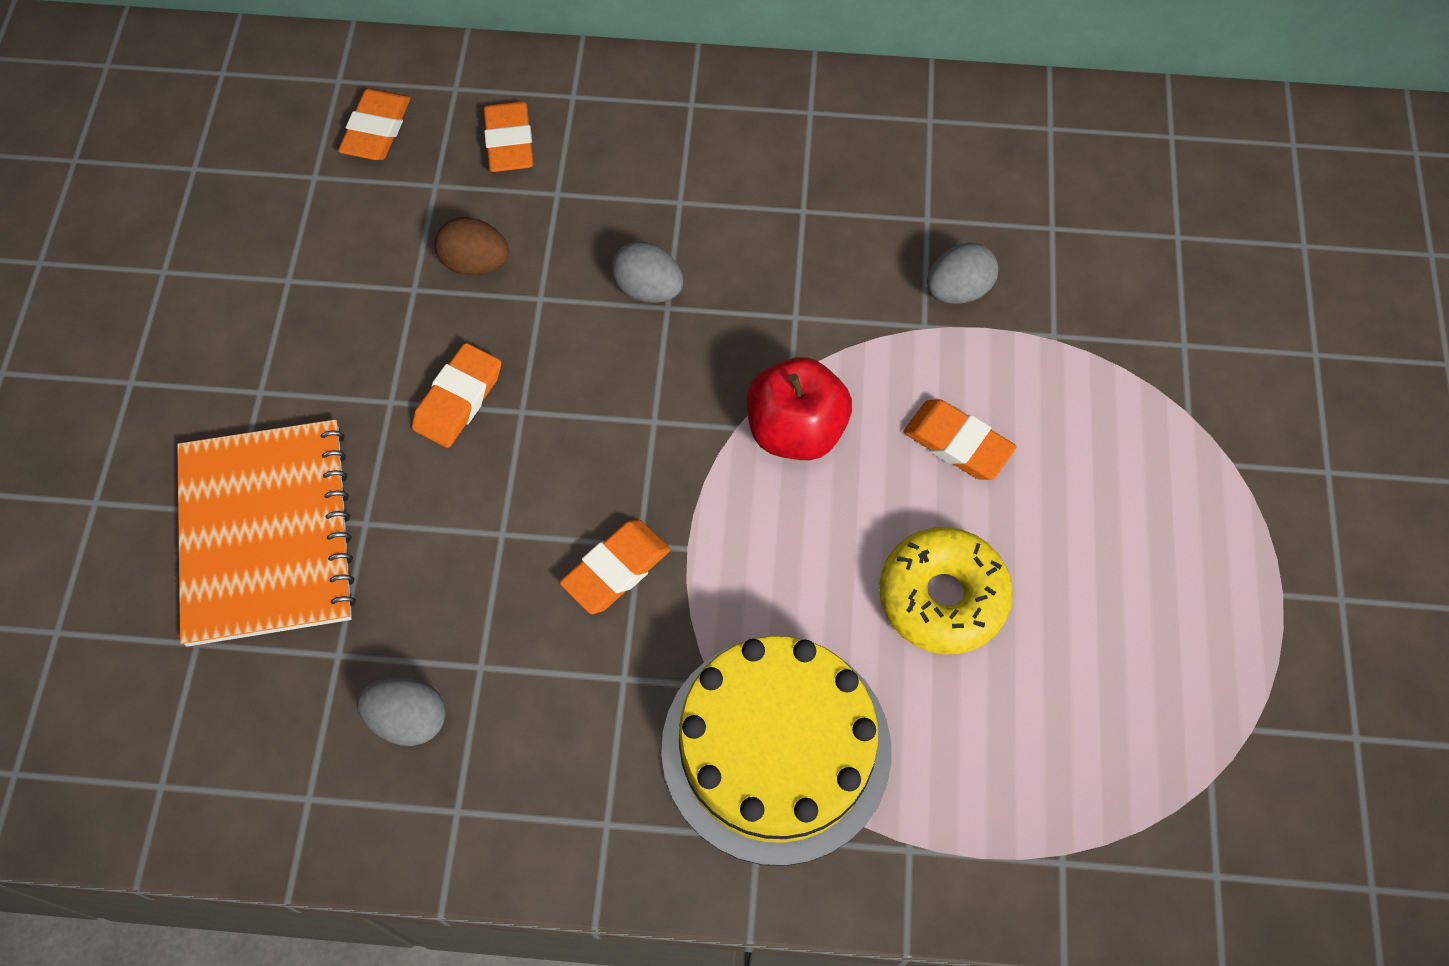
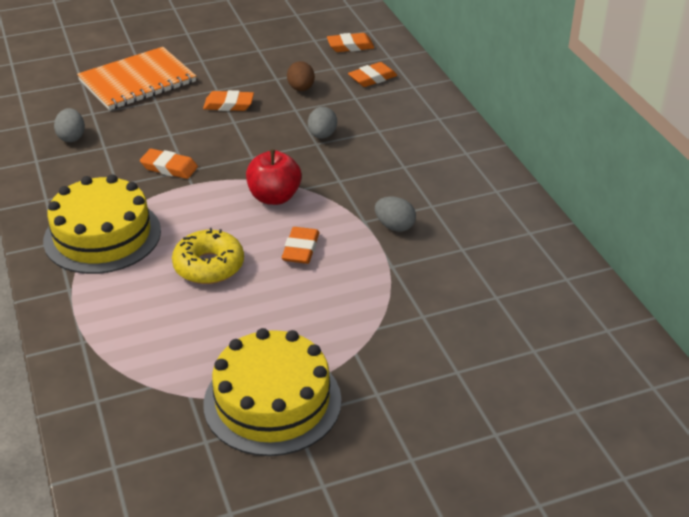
camera: 65 degrees right, 25 degrees down
(1302, 615) = (272, 401): none -> yellow cake

